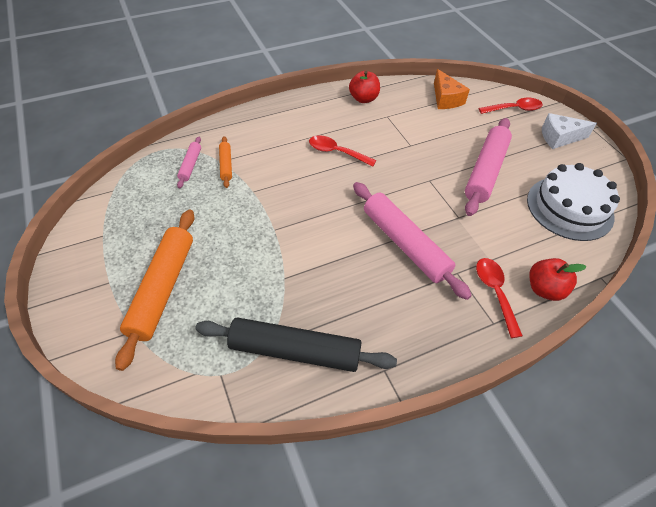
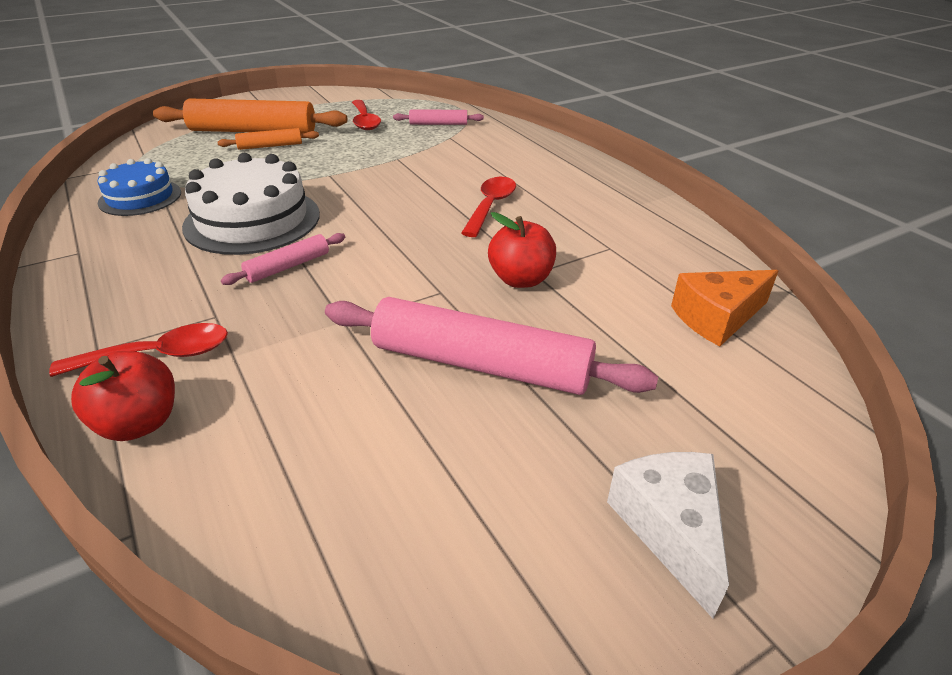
camera: 85 degrees right, 15 degrees down
(226, 165) = (443, 140): orange rolling pin -> orange rolling pin (270, 146)
(295, 351) = (140, 197): black rolling pin -> blue cake
(363, 99) = (648, 224): red apple -> red apple (520, 279)
(405, 244) = (288, 266): pink rolling pin -> pink rolling pin, size x0.48
(514, 109) = (755, 435): red spoon -> red spoon (365, 121)
(569, 208) = (370, 506): white cake -> white cake (252, 220)

